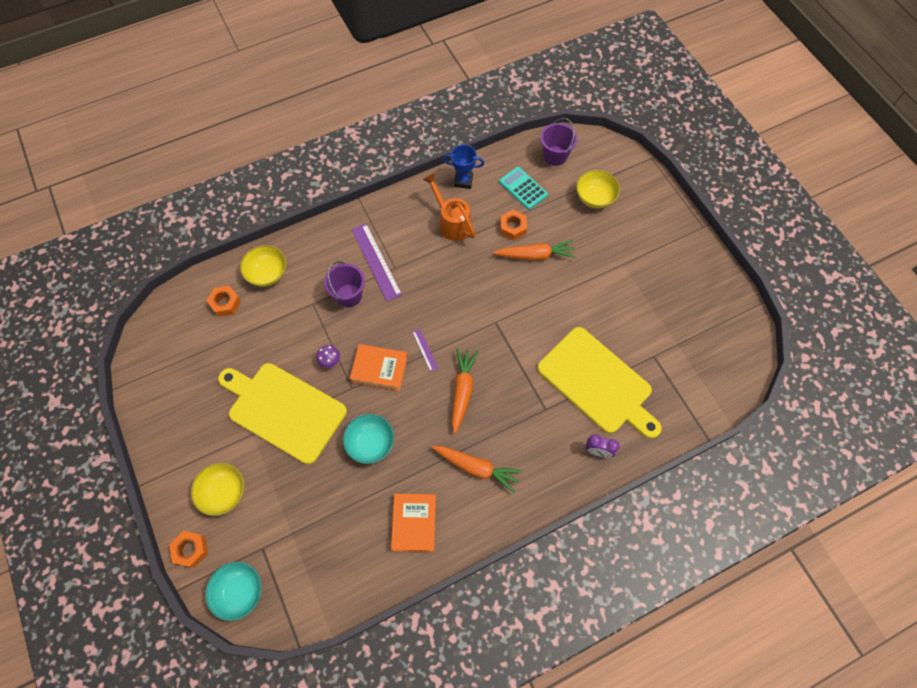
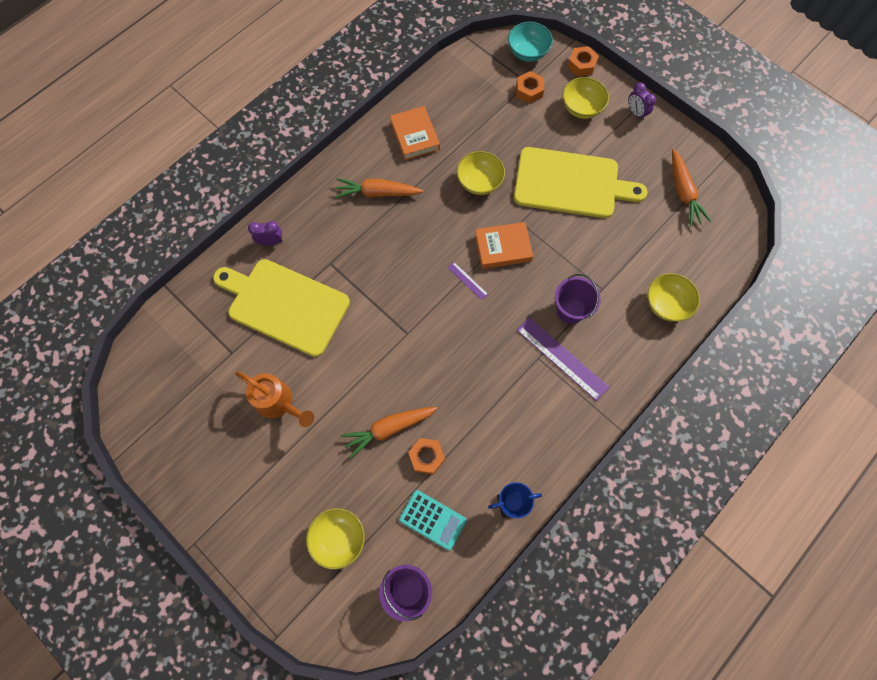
camera: 160 degrees right, 5 degrees up
(173, 466) = (636, 113): none -> purple clock
(225, 303) = (687, 259): orange nut -> orange nut (529, 91)
(330, 361) = (553, 239): purple mushroom -> none
(370, 443) = (479, 182): turquoise bowl -> yellow bowl
(452, 223) = (500, 437): orange watering can -> orange watering can (278, 403)
(462, 391) = (415, 254): orange carrot -> orange carrot (683, 192)

